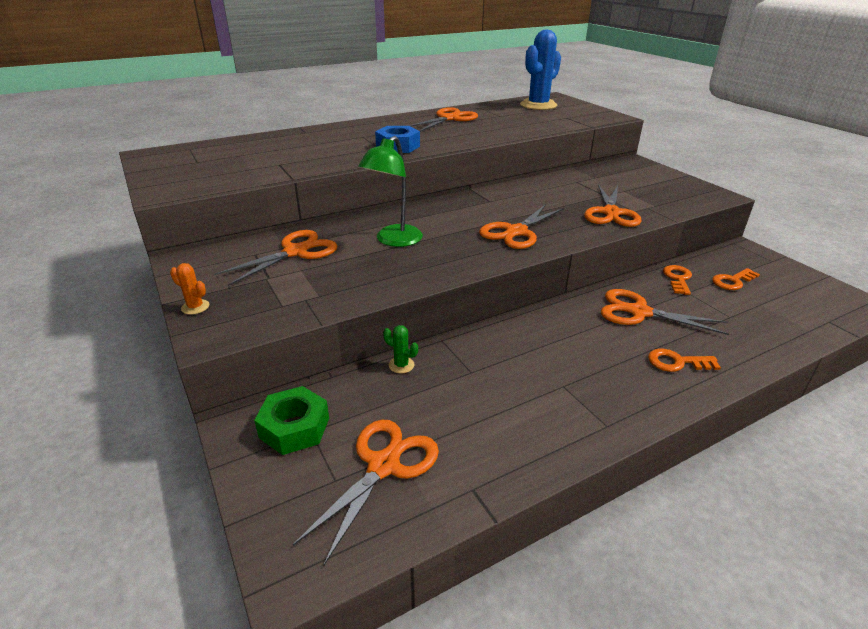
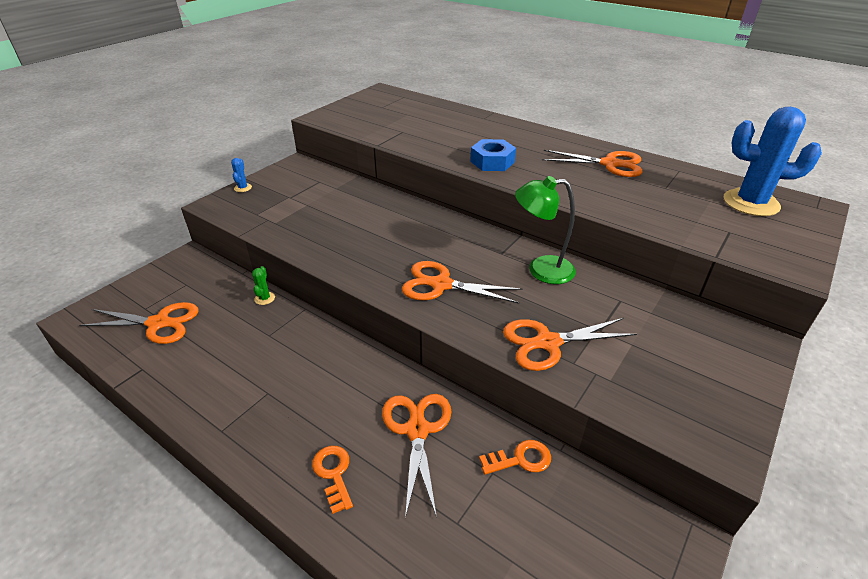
camera: 65 degrees right, 5 degrees up
(195, 307) = (243, 188): orange cactus -> blue cactus
(294, 427) = (187, 277): green nut -> none
(296, 252) = (331, 194): orange scissors -> none
(393, 240) = (376, 226): green lamp -> green lamp (541, 270)
(732, 281) = (557, 524): orange key -> none

